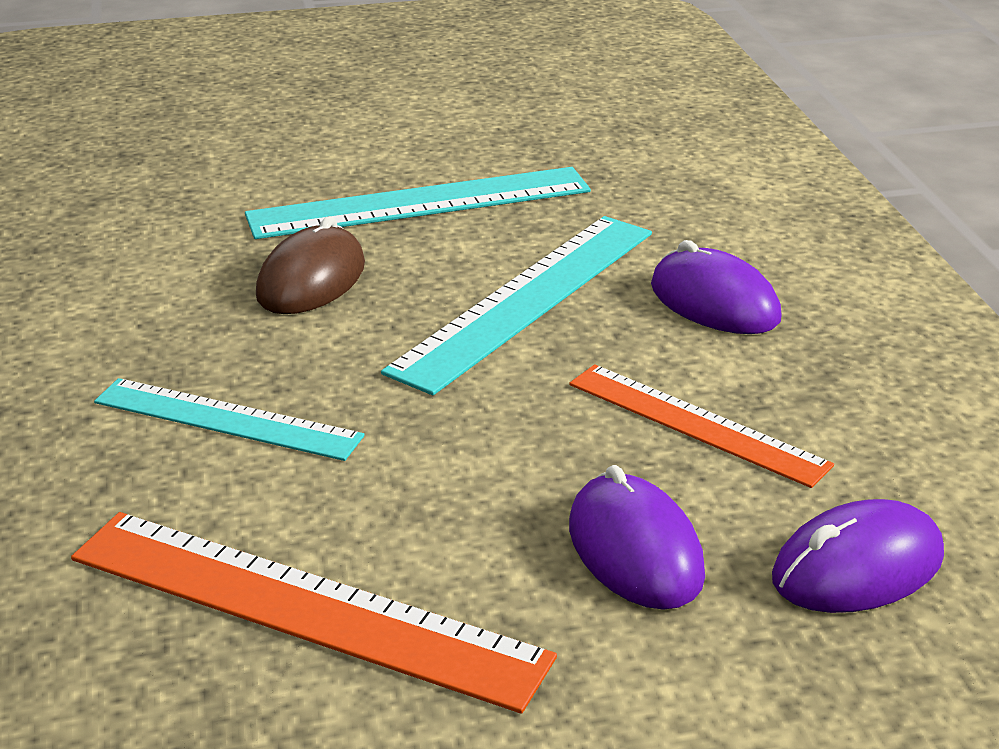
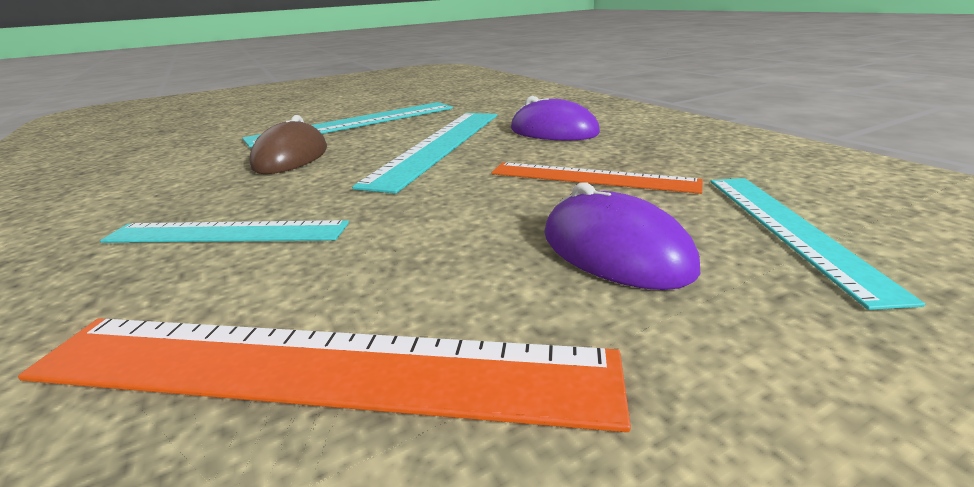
camera: 15 degrees left, 5 degrees down
(857, 568) = (791, 229): purple mouse -> turquoise ruler

